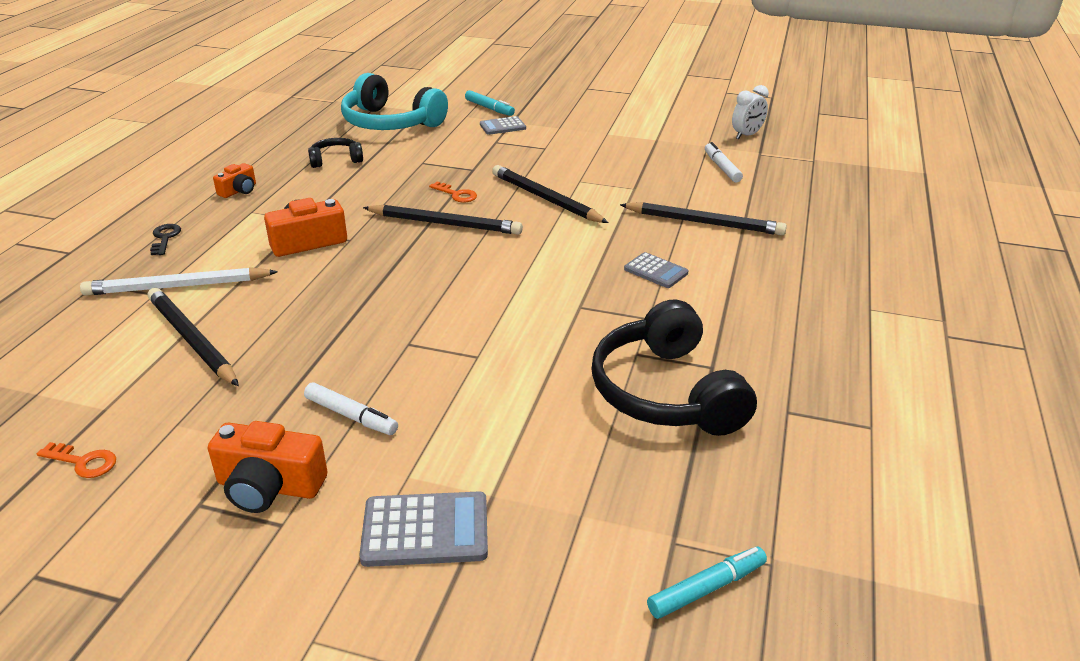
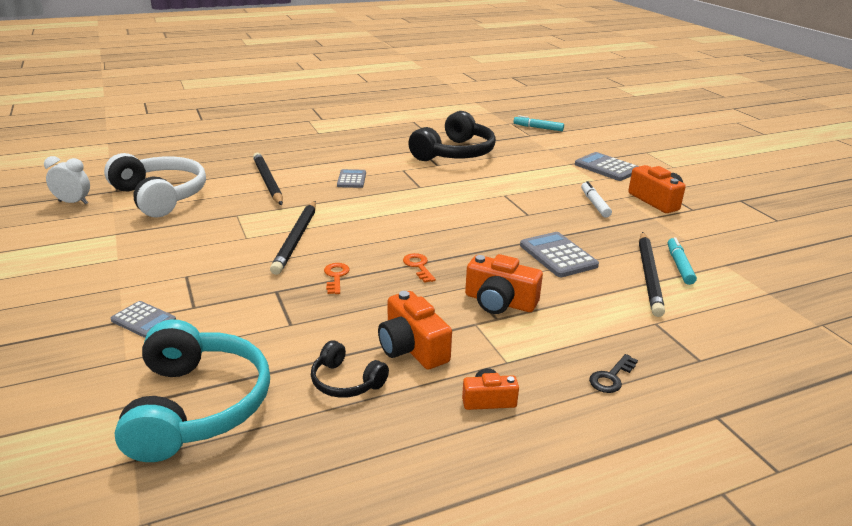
camera: 130 degrees left, 5 degrees down
(83, 462) = (745, 246): orange key -> orange key (418, 266)
(177, 286) = (633, 319): white pencil -> none
(309, 309) = (558, 255): none -> grey calculator
(325, 188) = (412, 348): none -> orange camera
(445, 224) = (389, 260): black pencil -> none
(489, 108) = (83, 354): turquoise marker -> turquoise marker (679, 266)
(722, 168) = (160, 196): white marker -> white headphones

